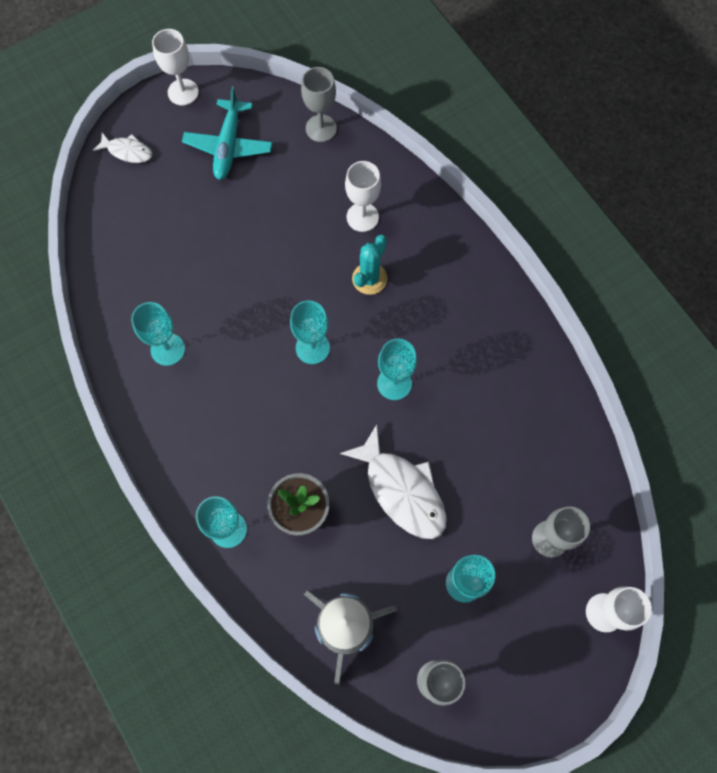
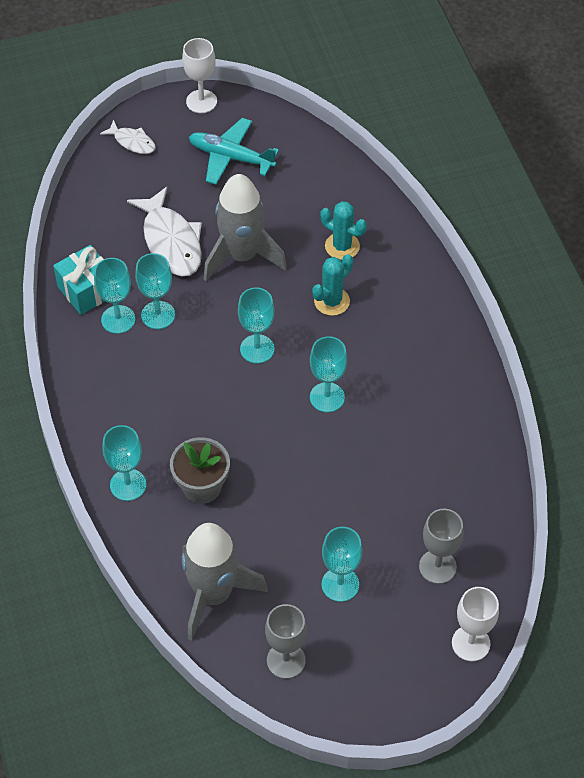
camera: 15 degrees right, 15 degrees down
(128, 325) = (87, 290): none -> turquoise gift
(205, 335) = (158, 315): none -> turquoise goblet
(228, 146) = (231, 157): turquoise plane -> turquoise plane turned 90 degrees clockwise
(269, 250) = (242, 256): none -> grey rocket
(321, 128) = (326, 160): grey goblet -> none
(362, 217) = (342, 246): white goblet -> turquoise cactus
(402, 490) = (305, 491): white fish -> white fish (171, 241)

